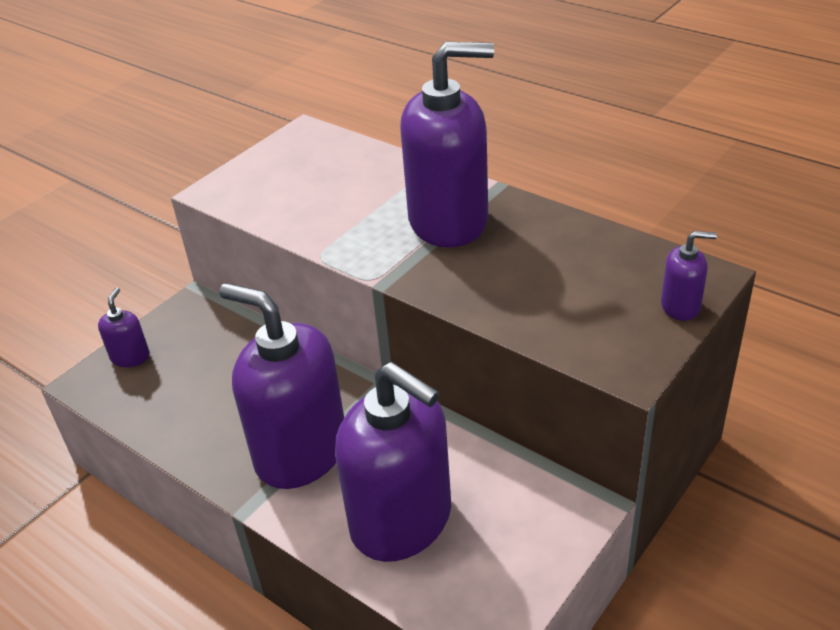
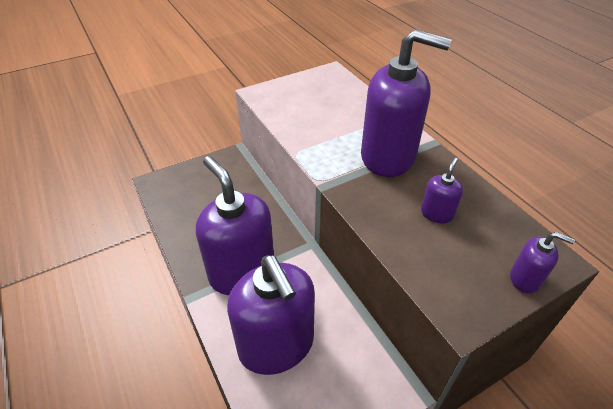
camera: 20 degrees right, 5 degrees up
(130, 357) = (184, 176): purple soap dispenser -> purple soap dispenser (437, 213)

